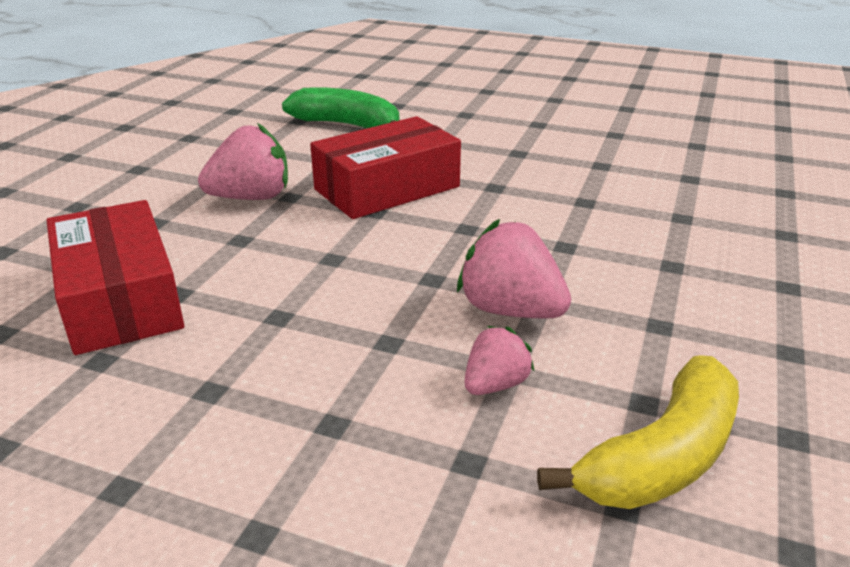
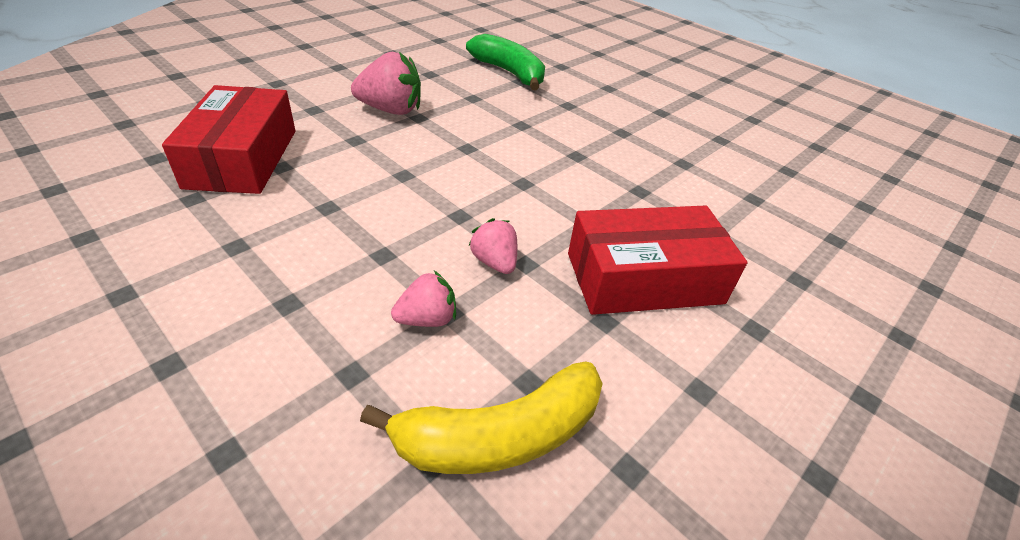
camera: 20 degrees right, 10 degrees up
(387, 188) = (493, 131): red box -> red box (644, 278)
(510, 310) = (494, 262): pink strawberry -> pink strawberry, size x0.59

